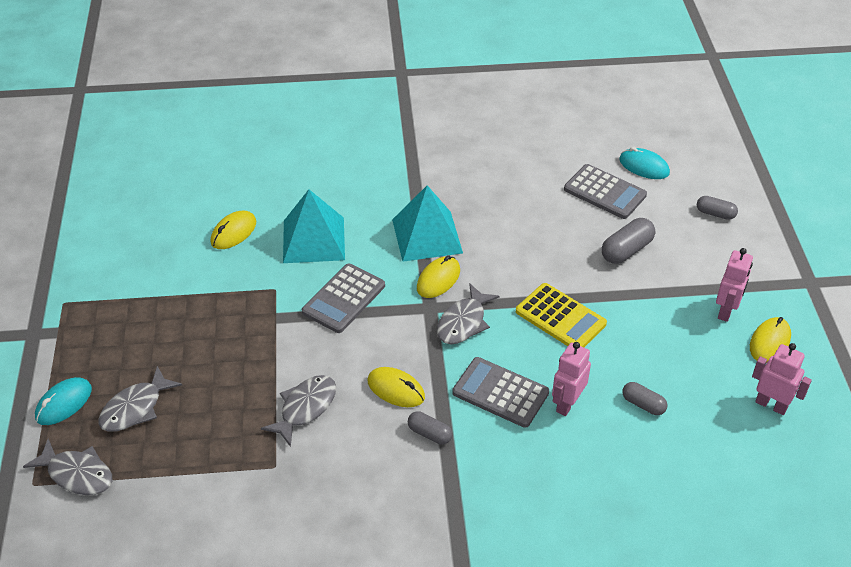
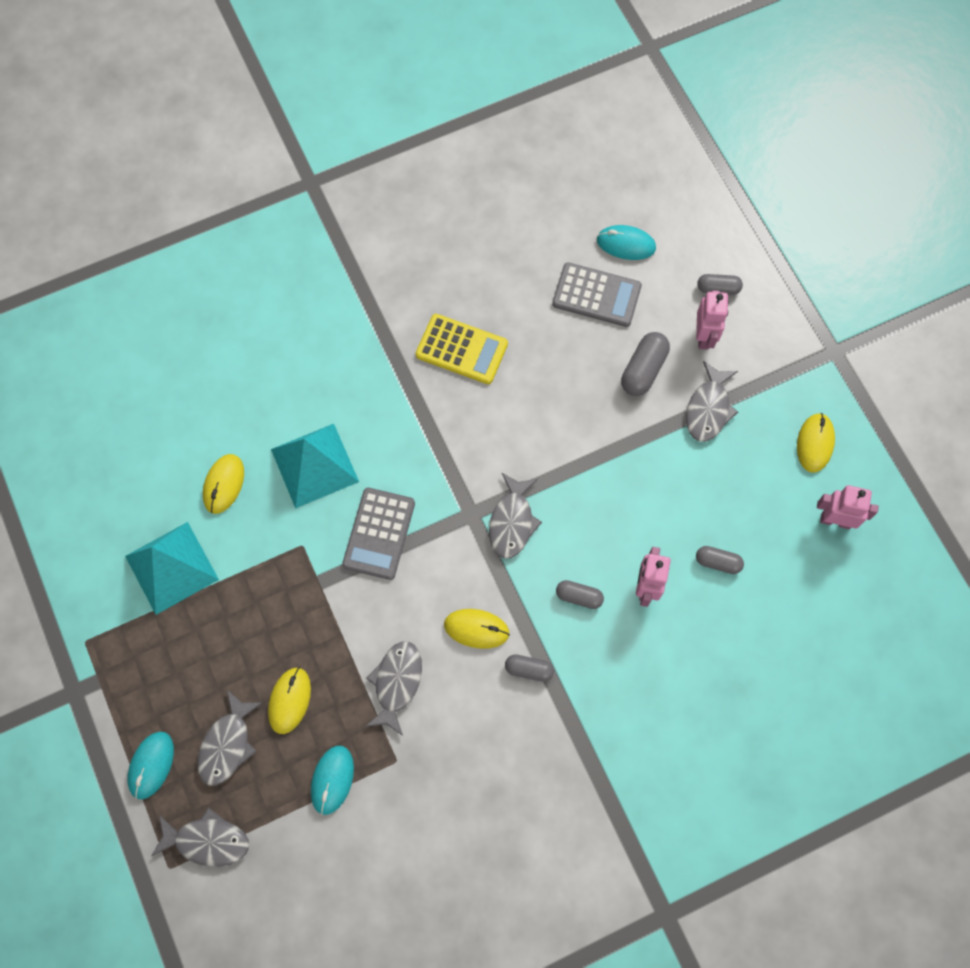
camera: 20 degrees left, 25 degrees up
(211, 463) = (332, 780): none -> turquoise mouse
(427, 236) = (432, 419): turquoise pyramid -> turquoise pyramid (171, 568)
(438, 279) = (466, 474): yellow mouse -> yellow mouse (289, 700)
(500, 393) = (579, 596): grey calculator -> grey capsule
(560, 318) = (606, 482): yellow calculator -> yellow calculator (461, 349)
(676, 291) = (708, 409): none -> grey fish
(726, 311) = (763, 417): pink robot -> pink robot (704, 336)

